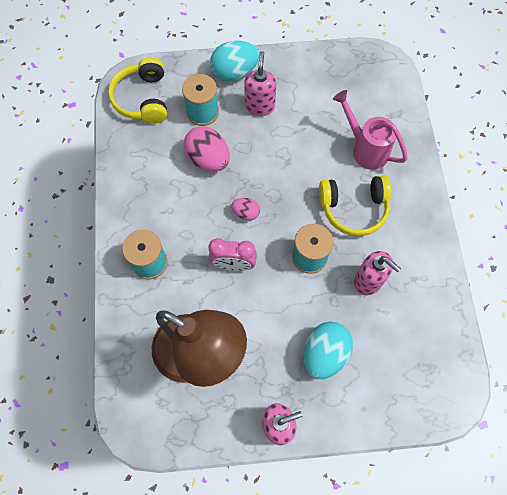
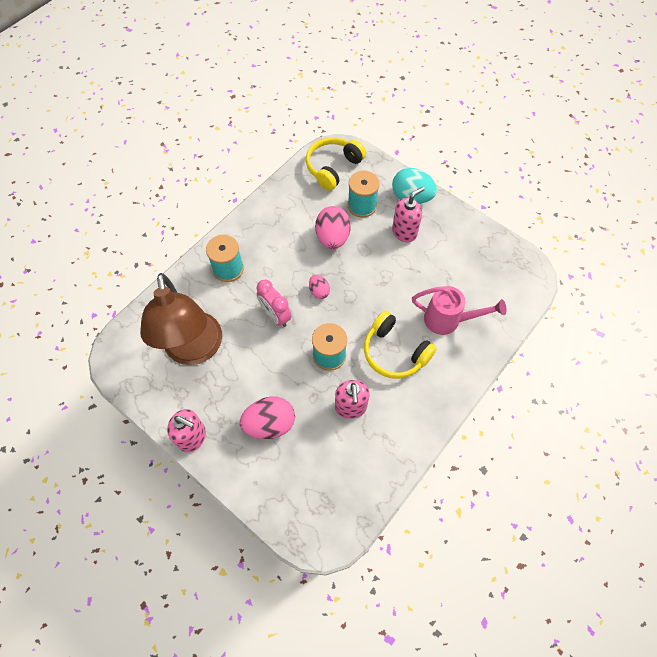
camera: 45 degrees right, 5 degrees down
(324, 353) = (270, 424): turquoise egg -> pink egg
(365, 148) = (448, 320): pink watering can -> pink watering can turned 105 degrees clockwise

